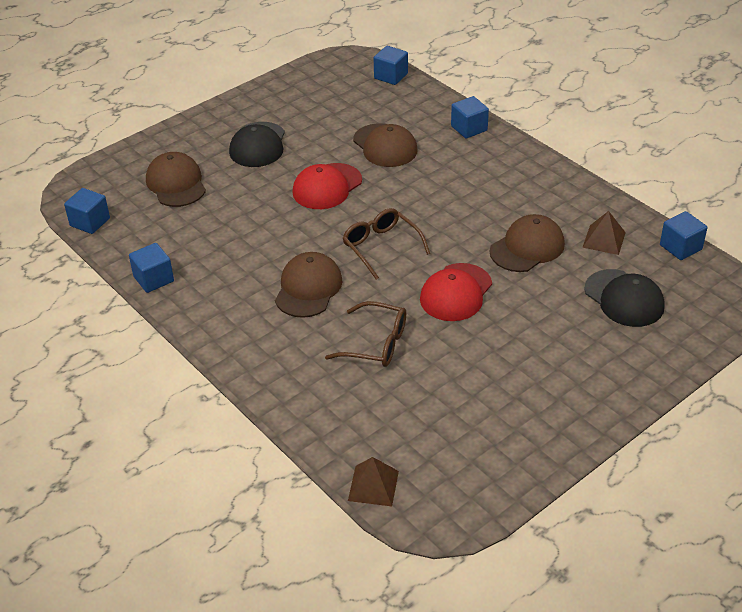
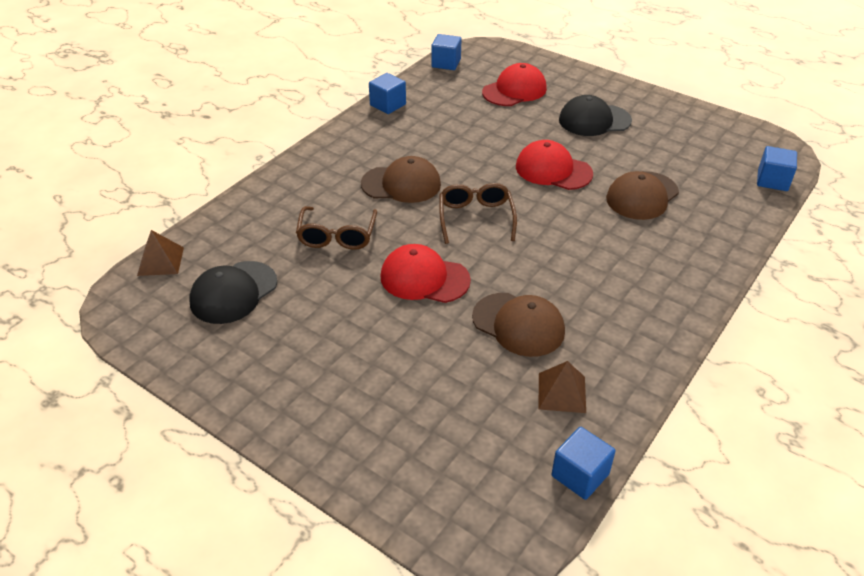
camera: 75 degrees right, 0 degrees up
(176, 183) = (514, 90): brown cap -> red cap
(381, 247) = (476, 218): brown glasses -> brown glasses turned 45 degrees counterclockwise
(469, 128) = (715, 252): blue cube -> none
(624, 298) = (457, 420): black cap -> black cap (233, 292)

